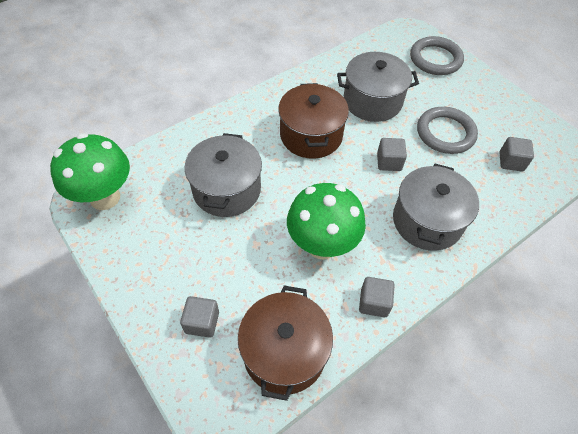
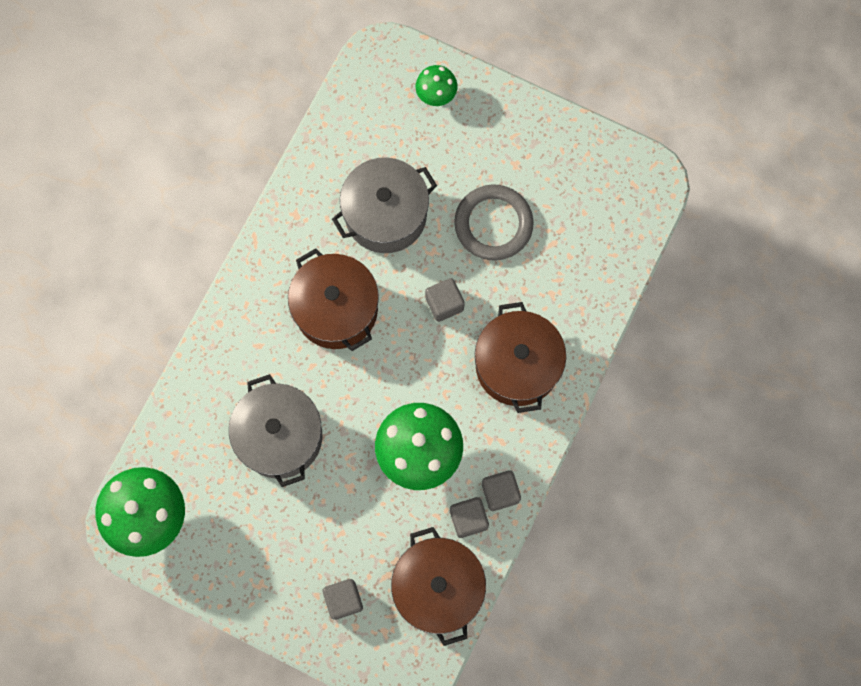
camera: 25 degrees left, 20 degrees up
(427, 221) = (517, 365): grey pot -> brown pot
(435, 59) = (436, 96): grey ring -> green mushroom
(511, 162) = (582, 232): grey cube -> grey cube (468, 519)

